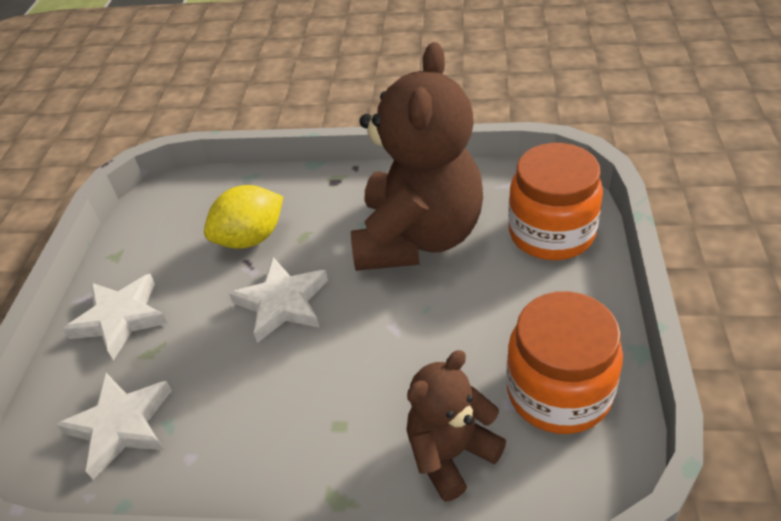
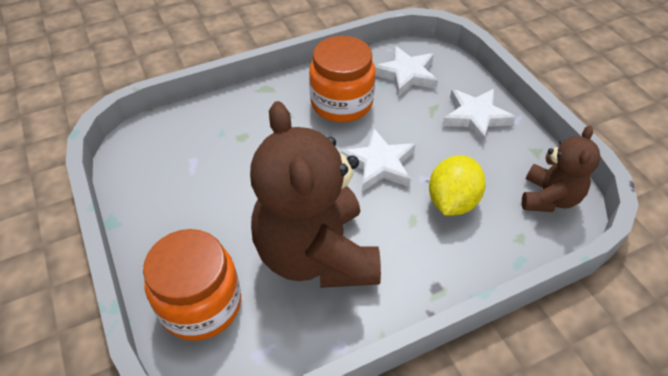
camera: 145 degrees right, 5 degrees up
(451, 453) = (217, 125): brown teddy bear -> brown teddy bear (549, 198)
(558, 392) = (163, 177): orange jar -> orange jar (341, 103)

